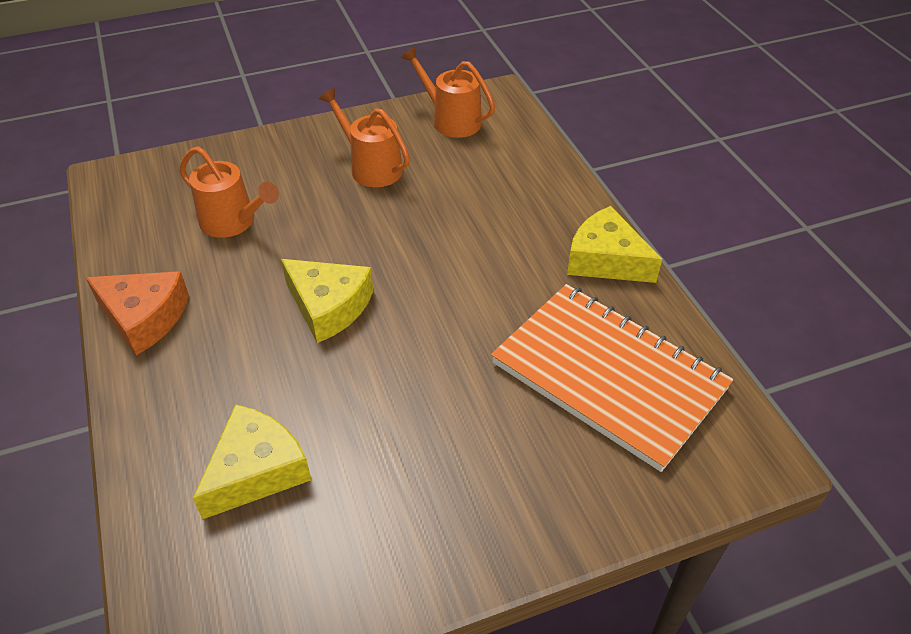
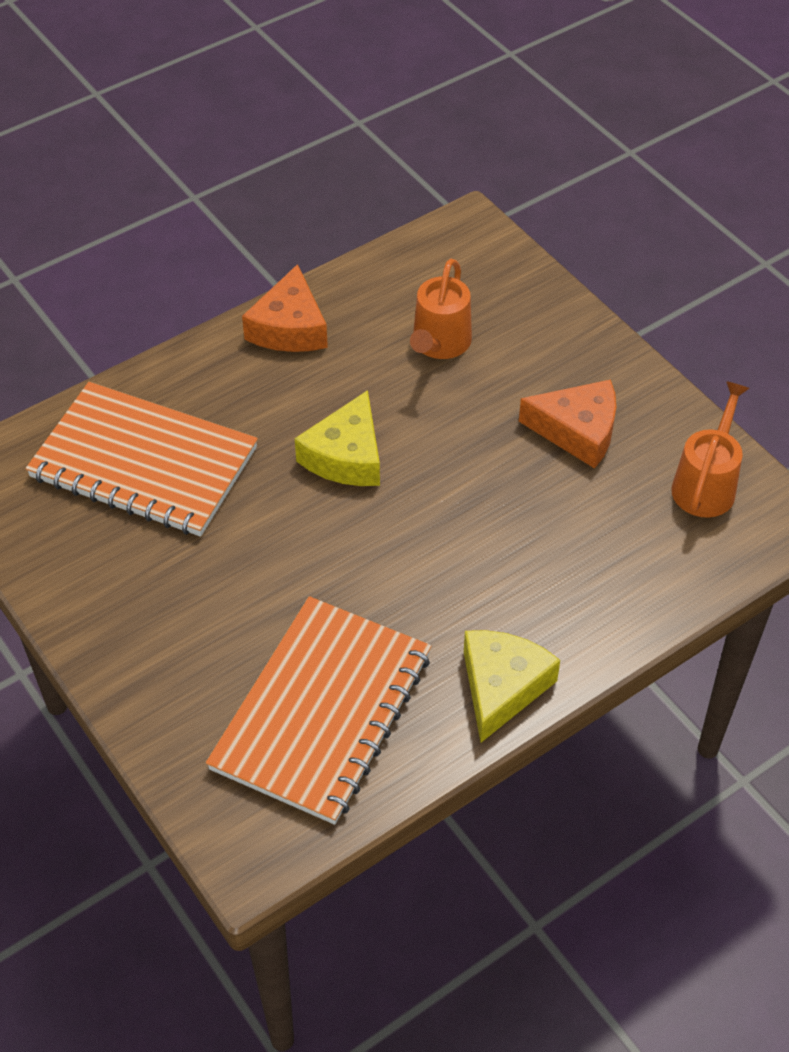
camera: 75 degrees right, 5 degrees up
(256, 470) = (144, 463): yellow cheese -> orange notebook
(371, 167) = (577, 431): orange watering can -> orange cheese

